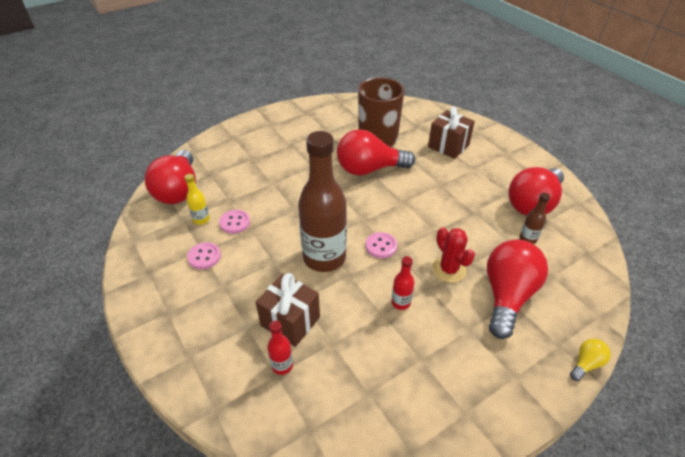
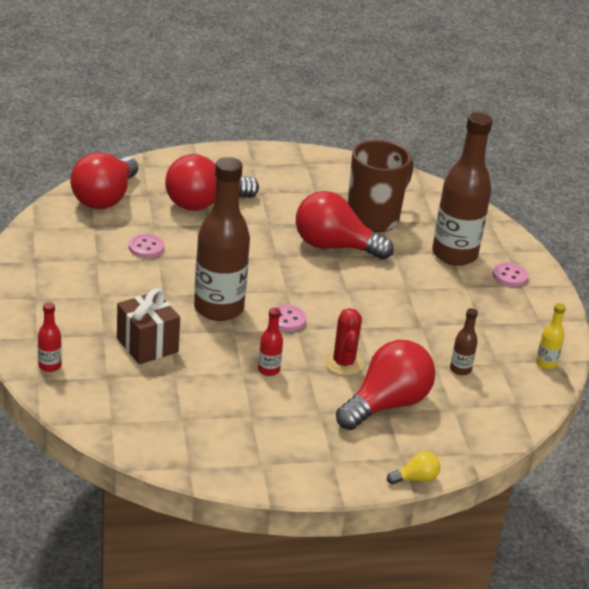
camera: 20 degrees right, 10 degrees down
(201, 219) = (113, 233): yellow bottle -> yellow bottle (546, 363)
(204, 257) = (96, 266): pink button -> pink button (509, 276)
(282, 365) = (117, 373): red bottle -> red bottle (50, 366)
(448, 146) = (454, 254): brown gift -> brown bottle
(533, 204) = (501, 342): red light bulb -> red light bulb (204, 204)

